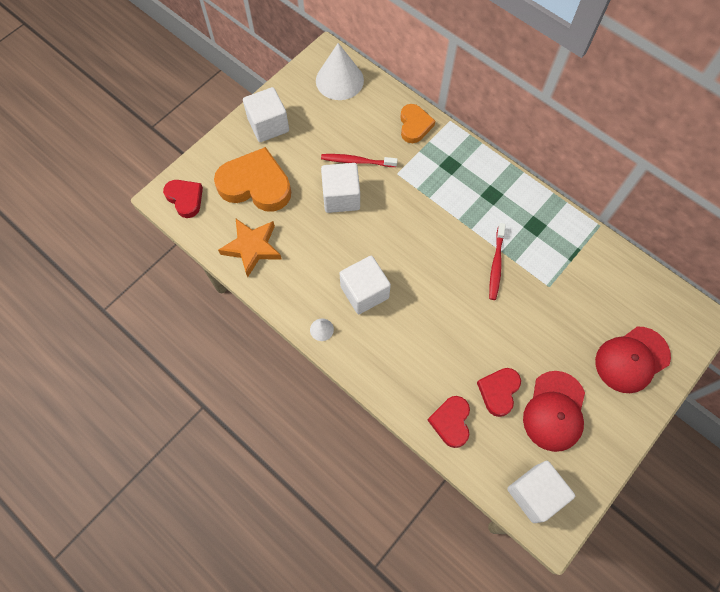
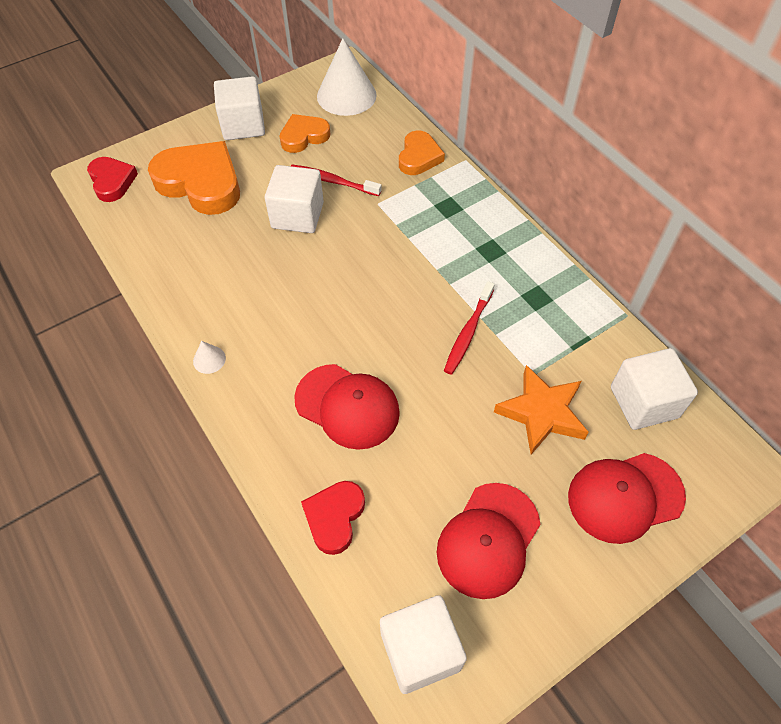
camera: 15 degrees right, 10 degrees down
(252, 248) = (165, 248): orange star -> orange star (541, 413)
(320, 125) = (304, 136): none -> orange heart
(364, 292) = (282, 328): white cube -> white cube (644, 402)
(432, 341) = (347, 406): none -> red cap
(498, 391) = (416, 493): red heart -> none

